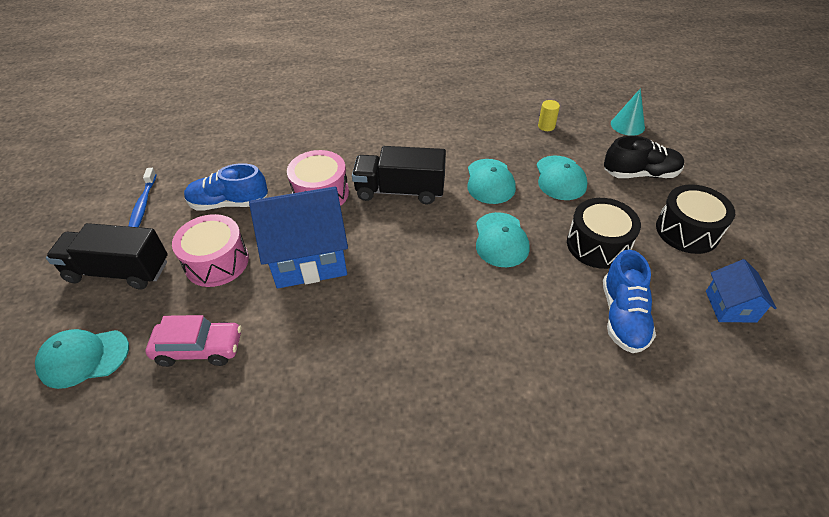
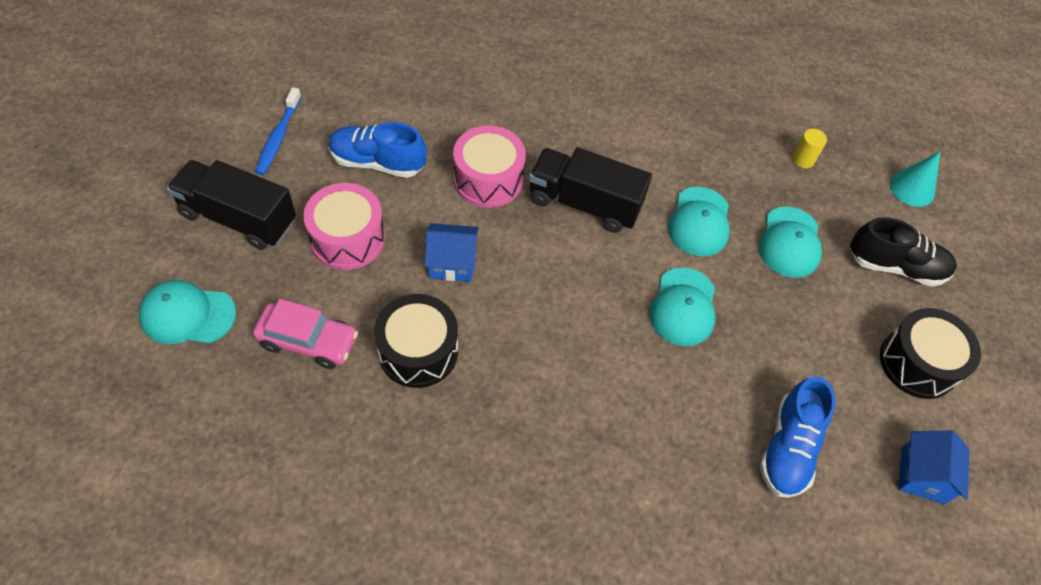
camera: 10 degrees right, 10 degrees up
(309, 257) = (452, 262): blue house -> blue house, size x0.52
(598, 245) = (798, 348): black drum -> black drum (418, 351)

